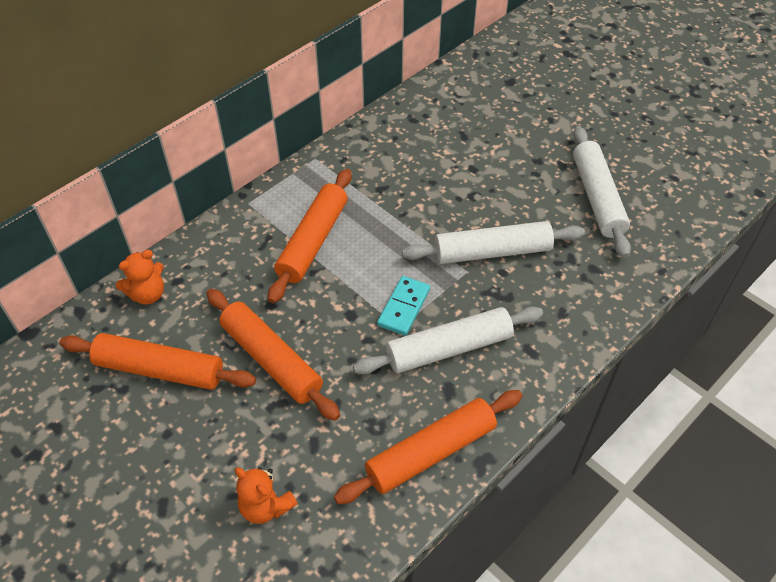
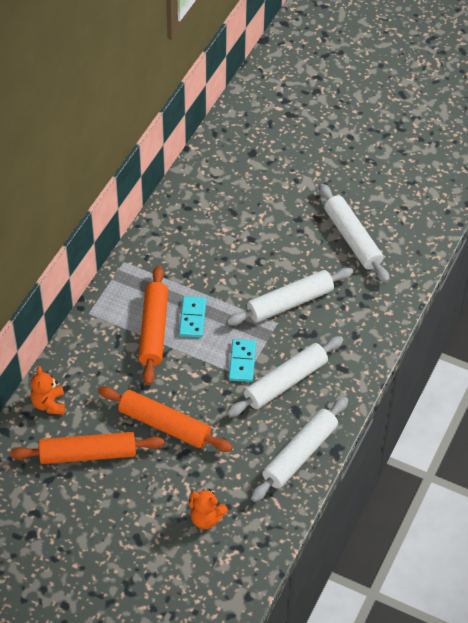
camera: 20 degrees left, 0 degrees up
(148, 294) = (49, 404): orange teddy bear -> orange teddy bear turned 135 degrees clockwise
(365, 239) = (192, 318): none -> turquoise domino
(431, 453) = (300, 454): orange rolling pin -> white rolling pin

